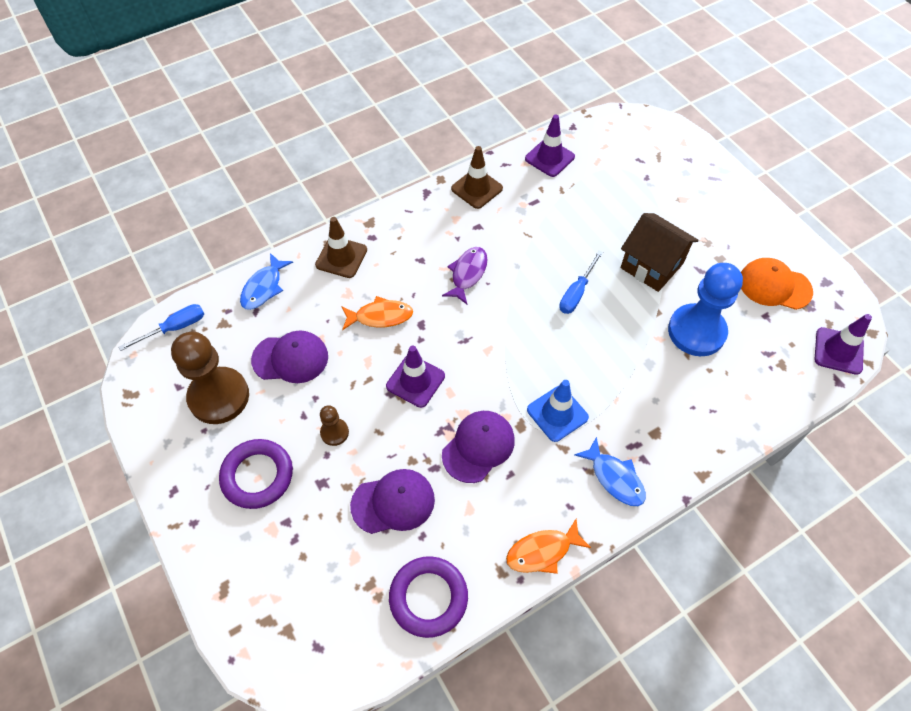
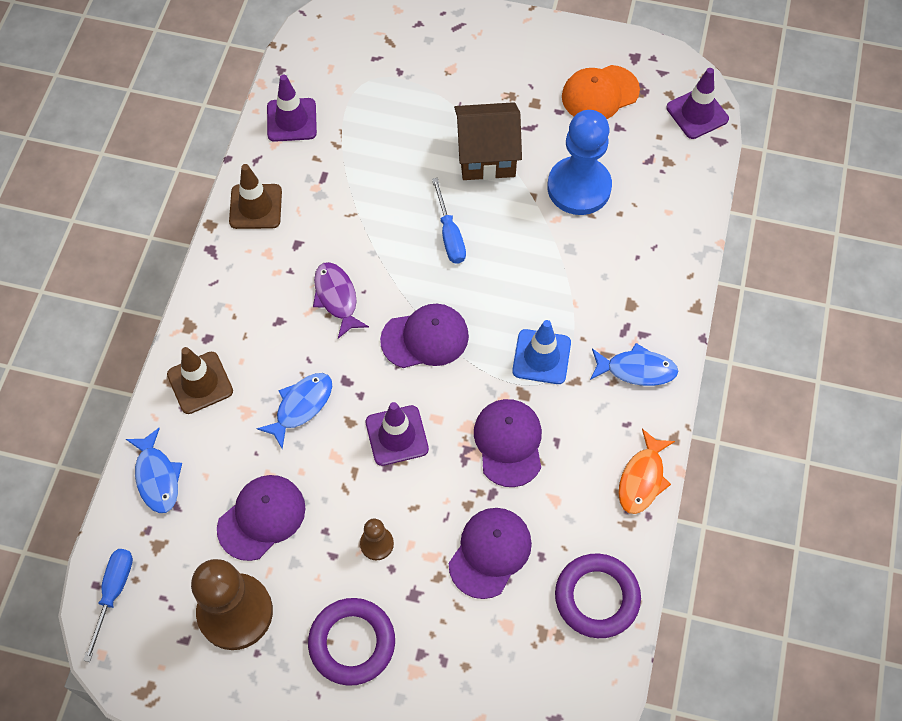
camera: 45 degrees left, 5 degrees up
(380, 316) = (301, 406): orange fish -> blue fish
(495, 340) = (425, 338): none -> purple cap

